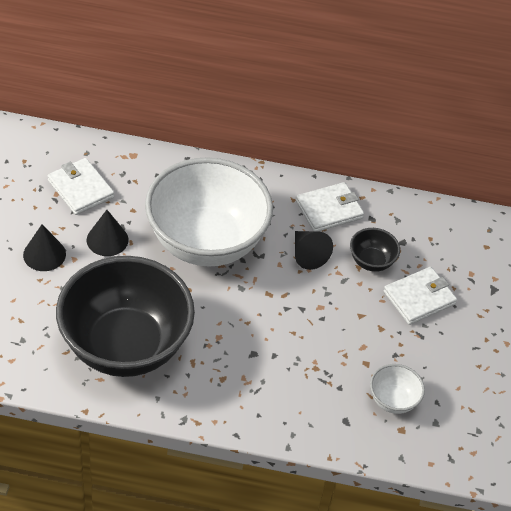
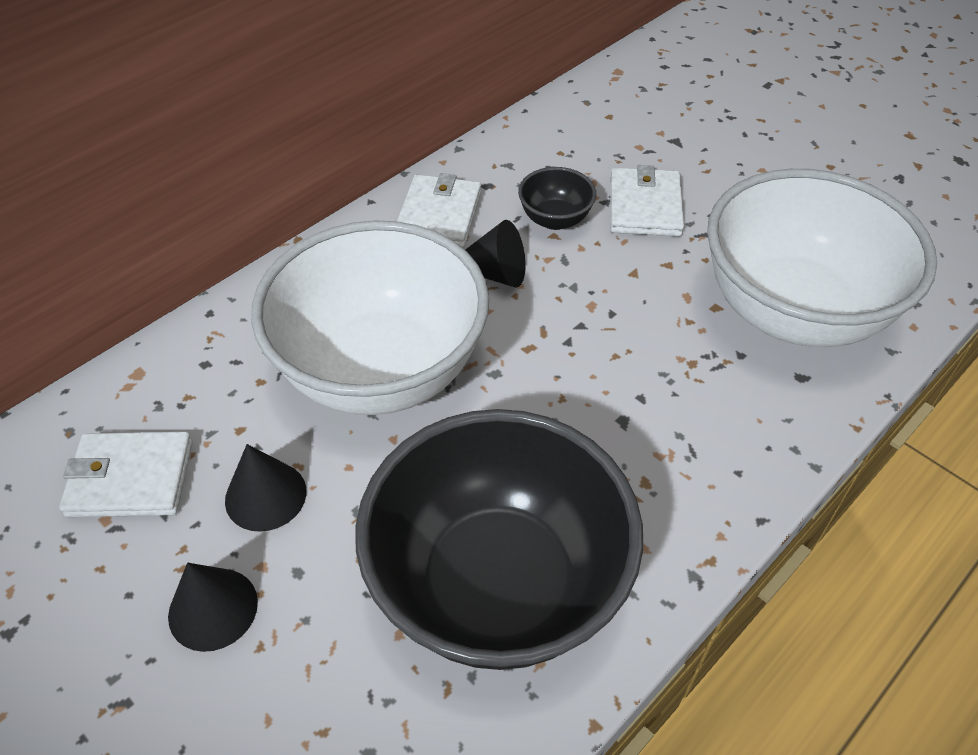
camera: 50 degrees left, 0 degrees up
(393, 400) = (793, 311): white bowl -> white bowl, size x2.47

